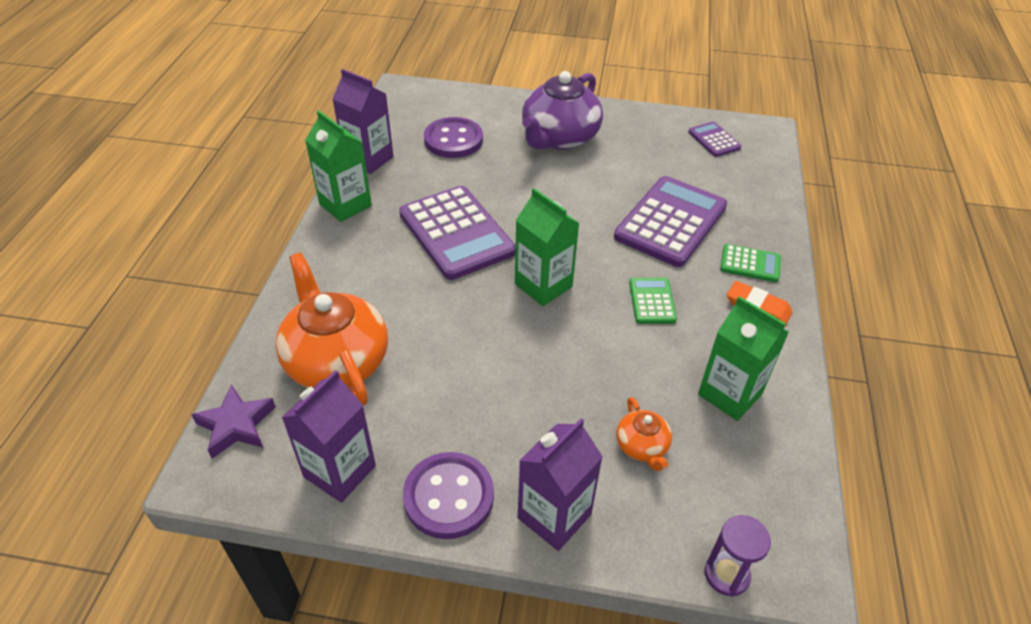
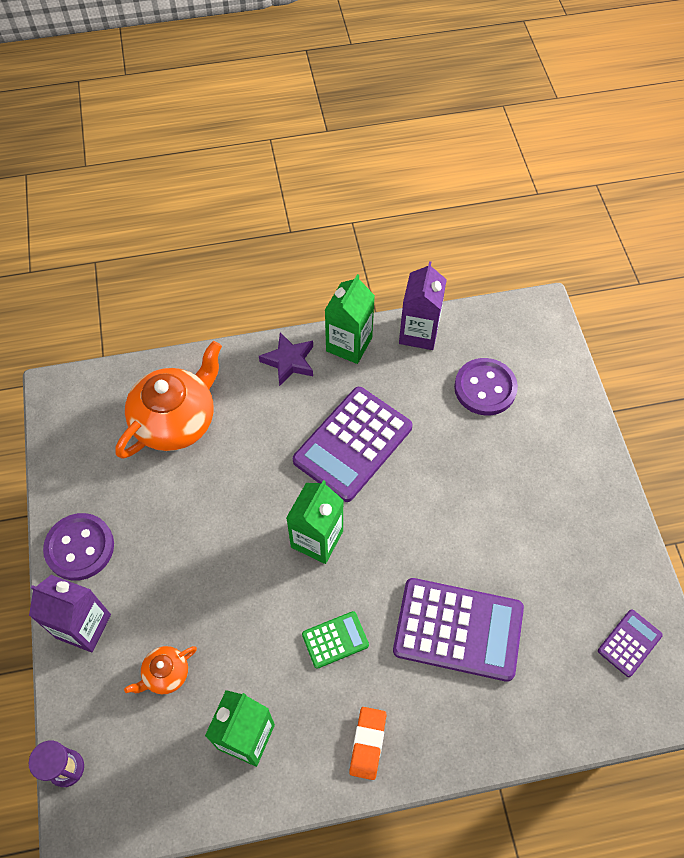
camera: 70 degrees right, 15 degrees up
(236, 425) = (99, 387): purple star -> purple star (289, 361)
(339, 471) = (81, 468): purple carton -> none
(559, 138) = (542, 481): purple teapot -> none
(750, 264) = (429, 724): green calculator -> none

